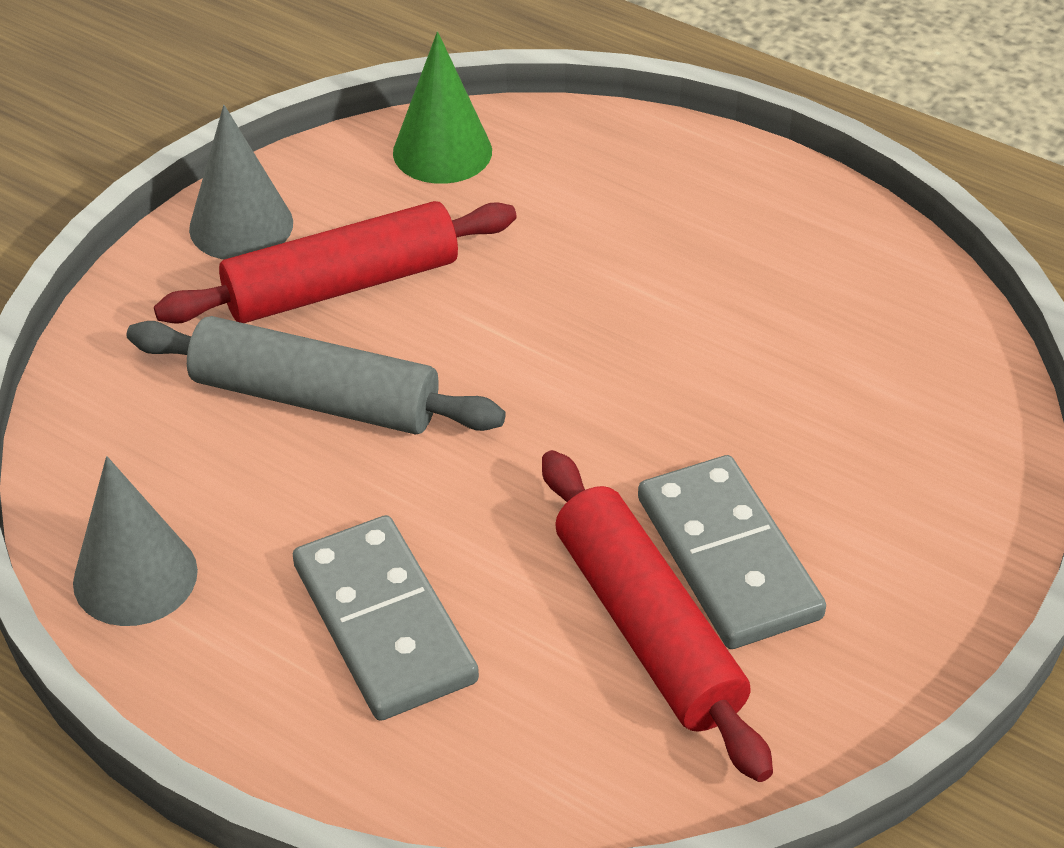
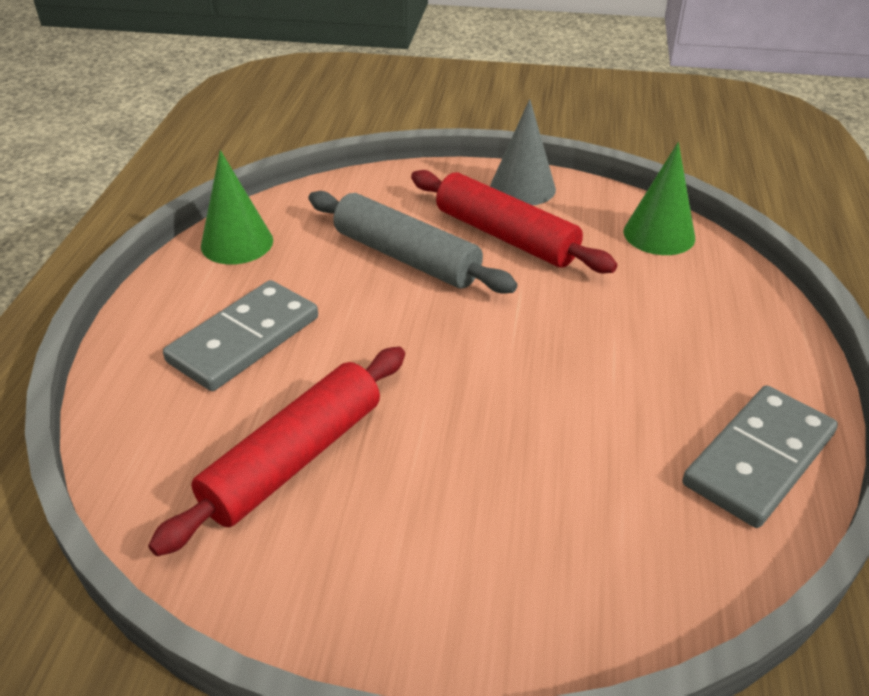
camera: 65 degrees right, 5 degrees down
(135, 576) = (237, 243): grey cone -> green cone
(315, 398) = (407, 257): grey rolling pin -> grey rolling pin turned 45 degrees counterclockwise
(727, 557) = (381, 482): grey domino -> grey domino (758, 459)

